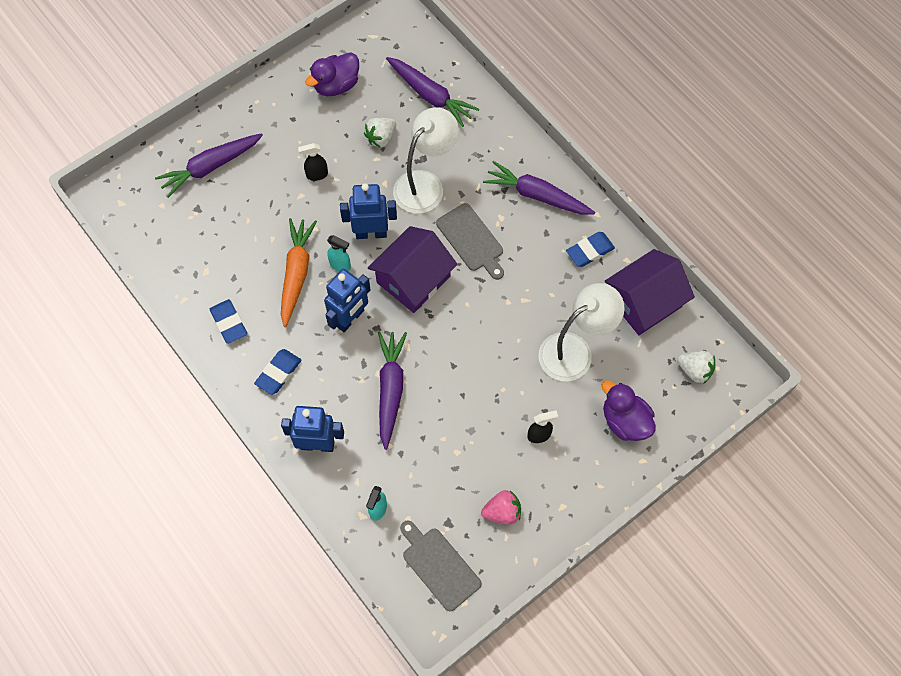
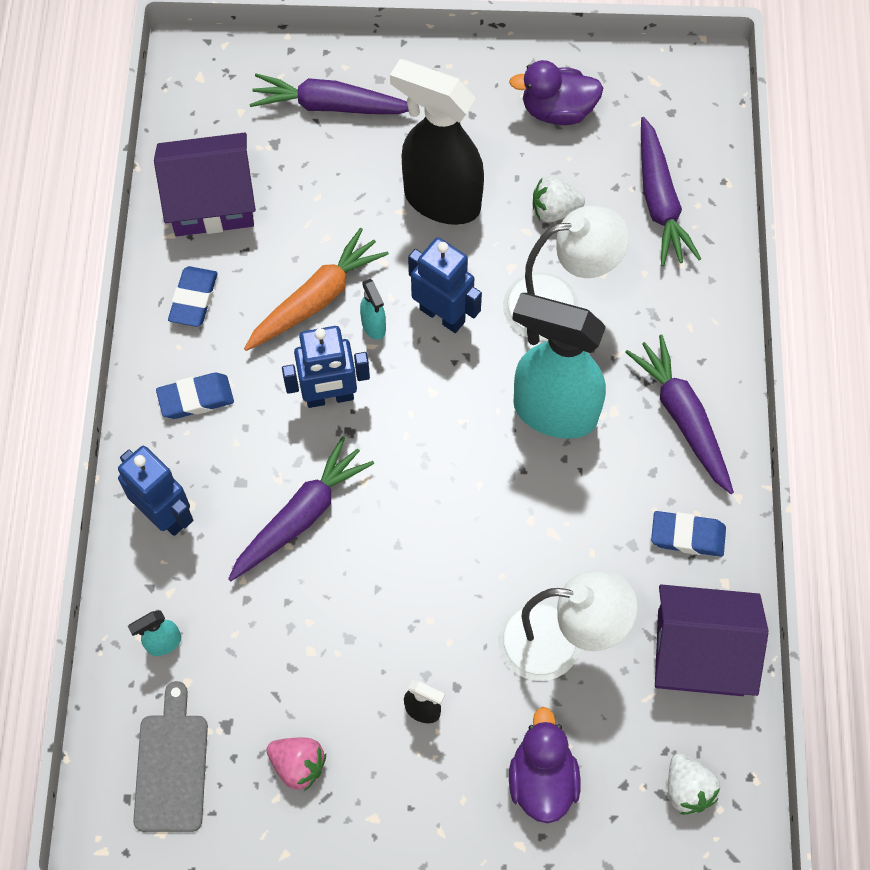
camera: 40 degrees right, 0 degrees up
(316, 175) = (440, 200): black spray bottle -> black spray bottle, size x2.50
(413, 279) = (442, 407): purple house -> purple house (211, 200)
(471, 240) = (553, 412): grey cutting board -> turquoise spray bottle

